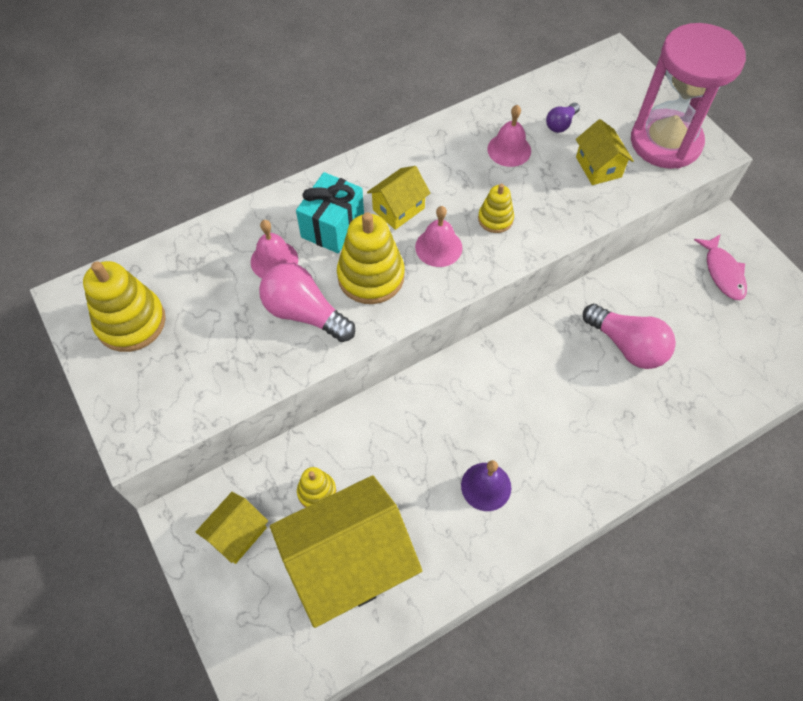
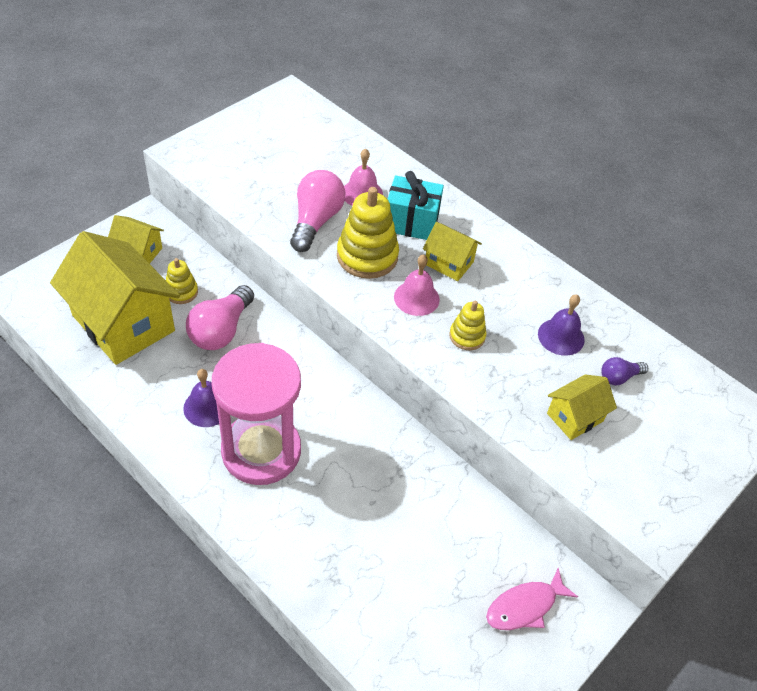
camera: 70 degrees right, 10 degrees down
(131, 322) = (278, 128): yellow stacking toy -> none
(509, 150) = (561, 336): pink bell -> purple bell
(561, 124) = (619, 377): purple light bulb -> purple light bulb turned 45 degrees counterclockwise
(627, 345) = (391, 511): pink light bulb -> pink light bulb (221, 330)
(665, 142) = (644, 480): pink hourglass -> pink hourglass (261, 451)

